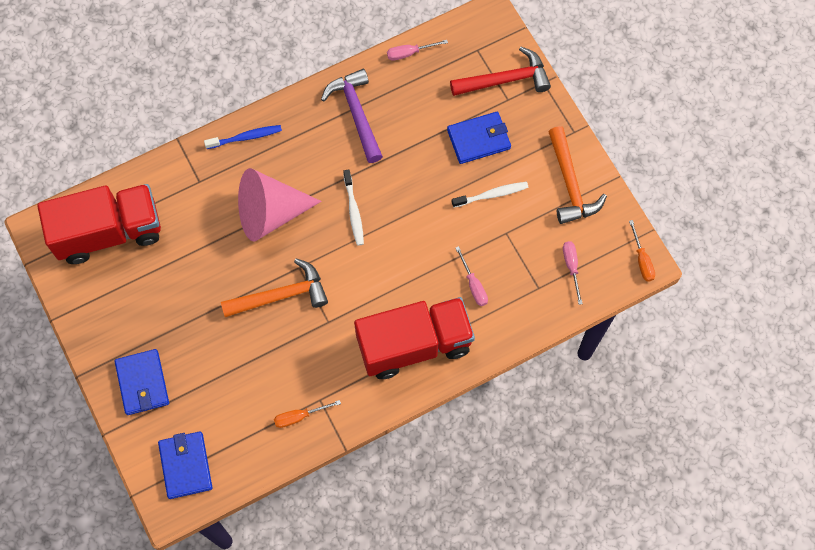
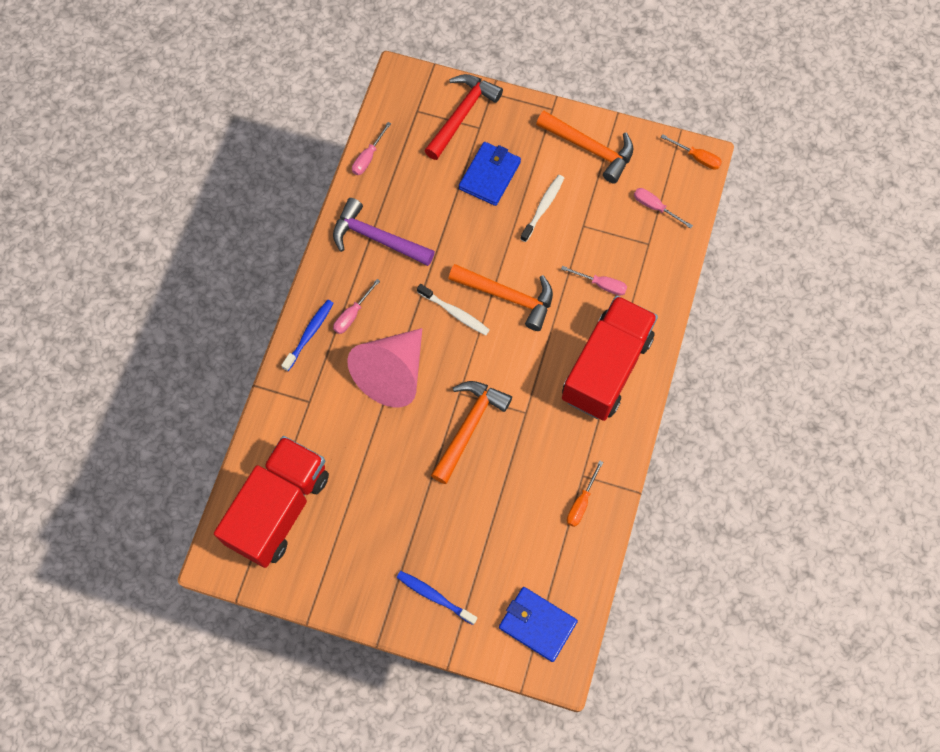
camera: 45 degrees left, 0 degrees up
(142, 383) = (435, 597): blue wallet -> blue toothbrush
(286, 150) = (352, 315): none -> pink screwdriver
(400, 233) = (507, 296): none -> orange hammer

